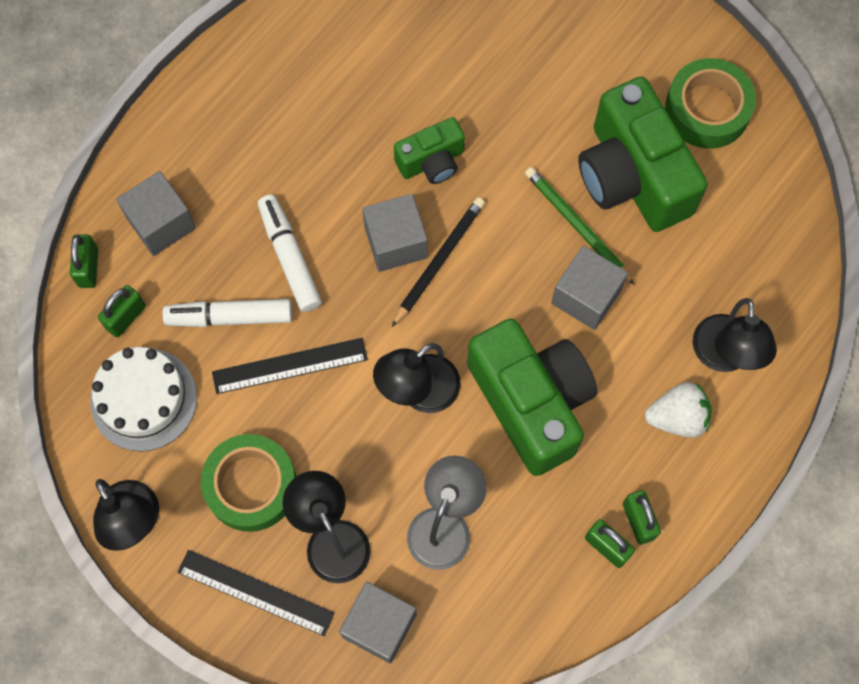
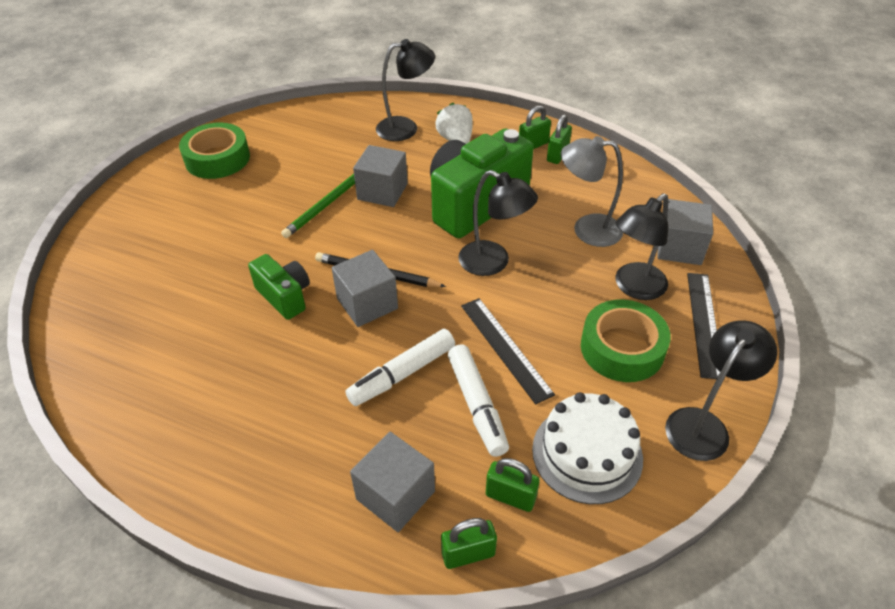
camera: 105 degrees left, 25 degrees down
(632, 176) = (279, 185): green camera -> none

